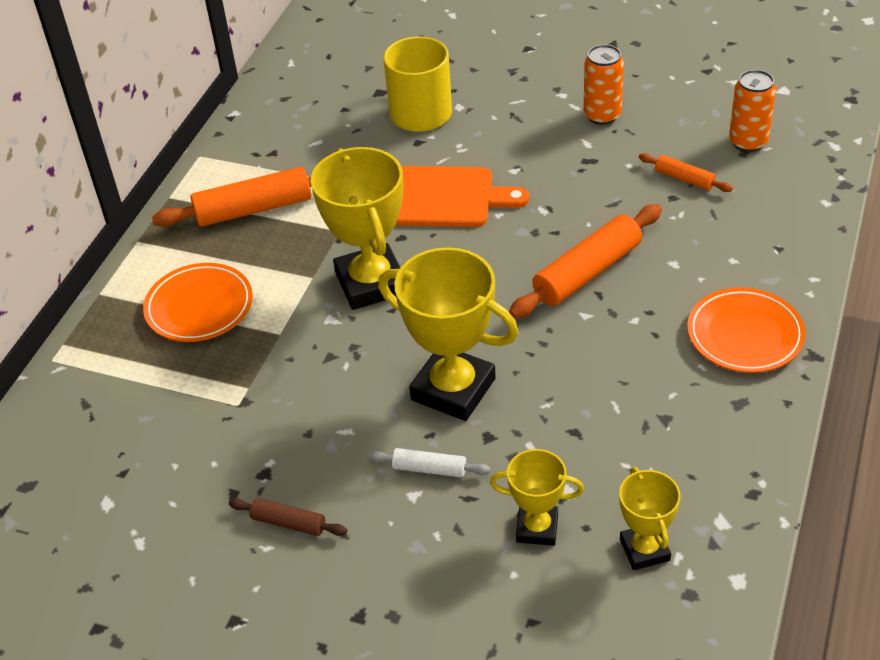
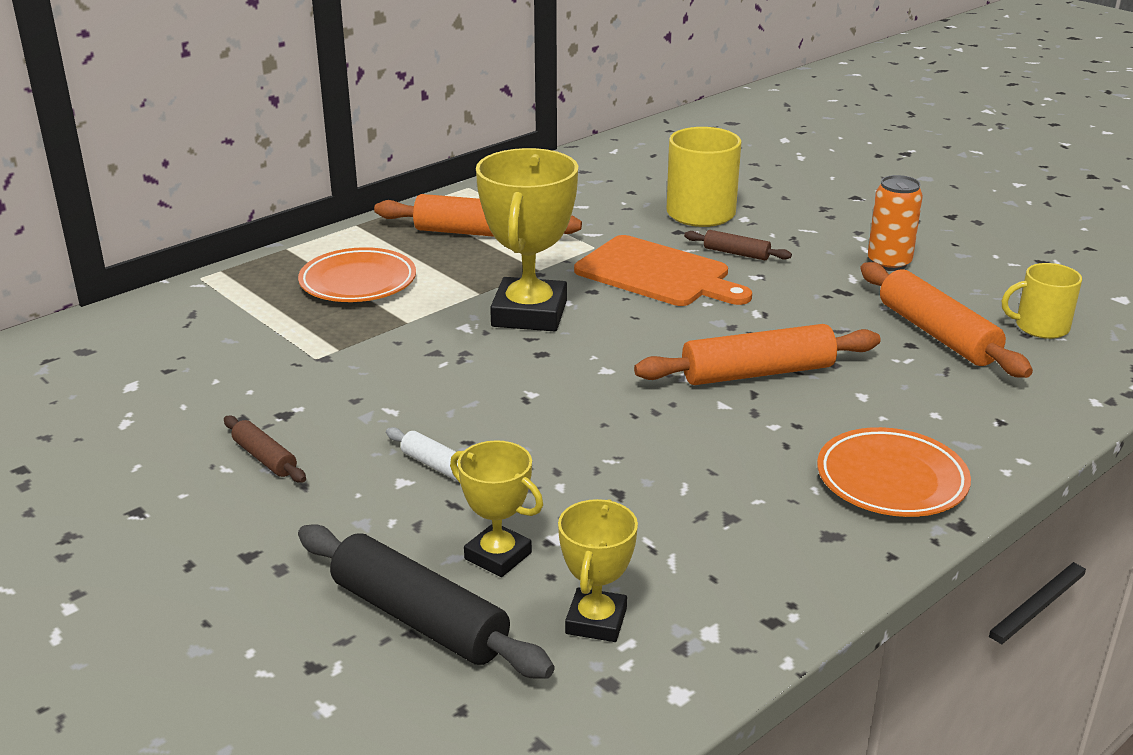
camera: 25 degrees right, 15 degrees down
(453, 389) = (527, 415): yellow trophy -> none
(481, 150) = (736, 253): none -> brown rolling pin
(528, 607) = (420, 618): none -> black rolling pin
(684, 179) = (937, 334): orange rolling pin -> orange rolling pin, size x1.95
(748, 142) = (1040, 327): orange can -> yellow mug

